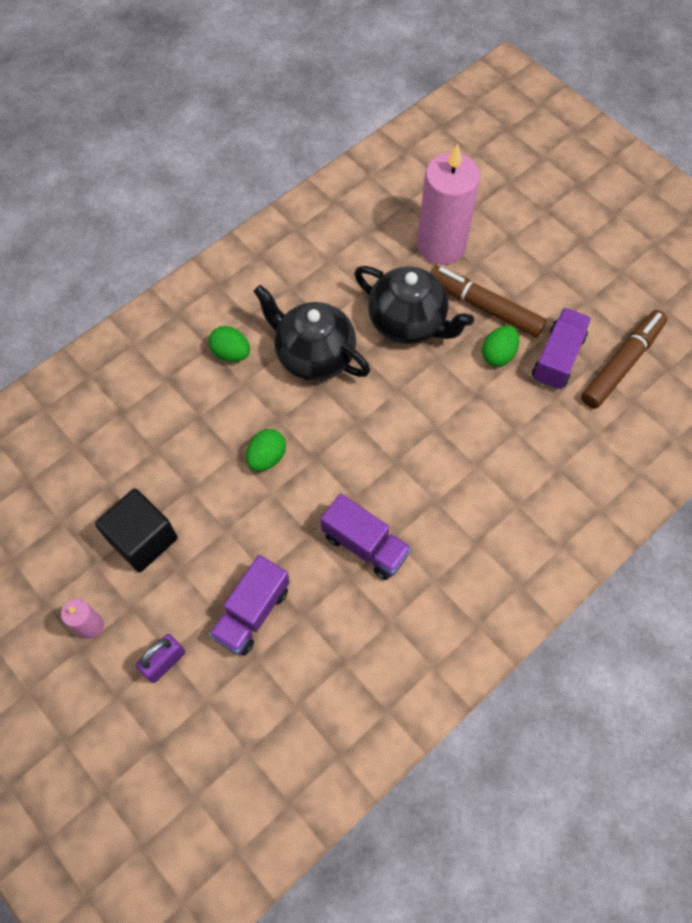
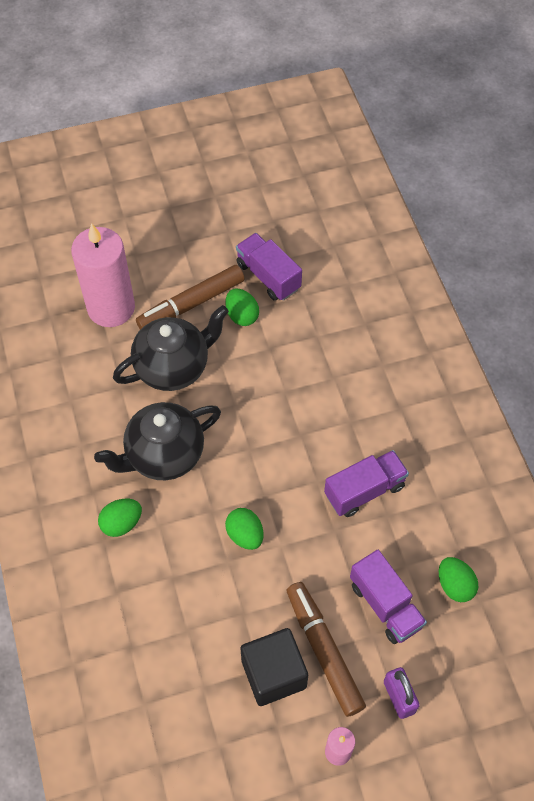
camera: 65 degrees left, 5 degrees down
(303, 673) = (455, 585): none -> green egg
(622, 364) = (297, 237): brown marker -> brown marker (324, 650)

